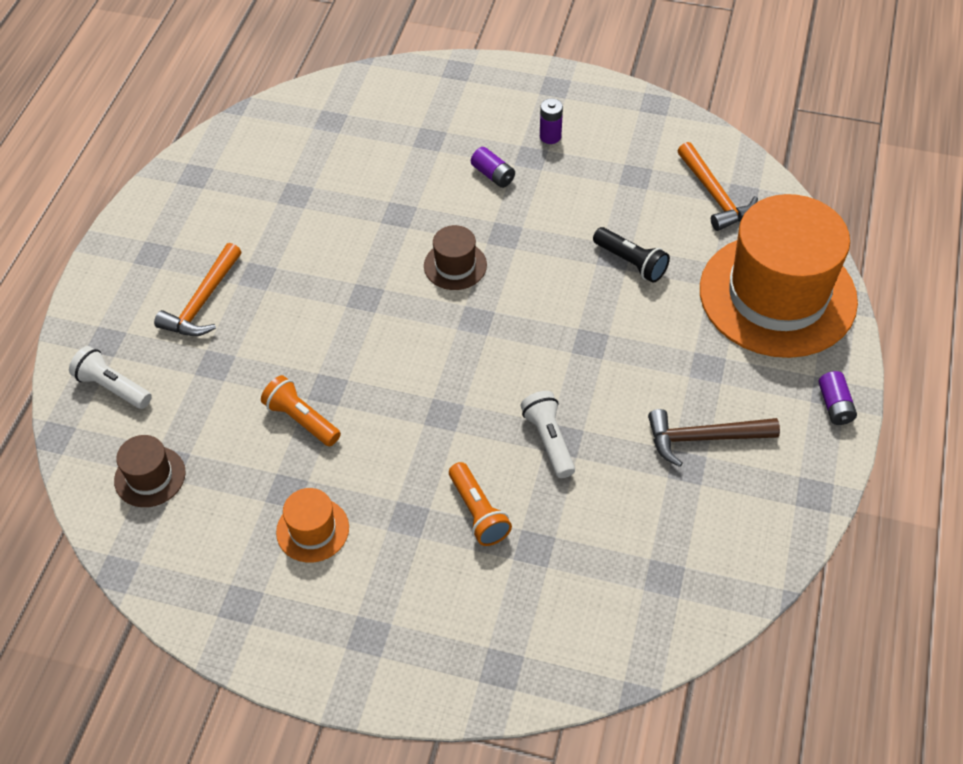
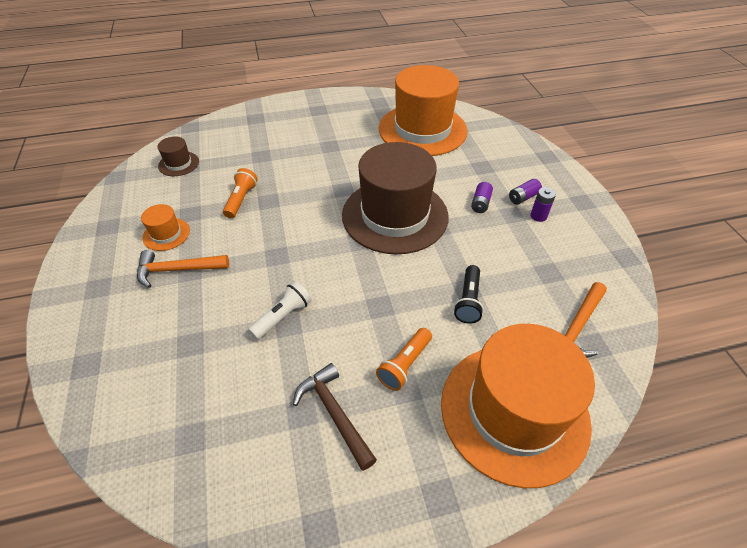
camera: 60 degrees right, 5 degrees down
(112, 387) = (228, 131): white flashlight -> none
(202, 302) = (299, 136): orange hammer -> orange hammer (177, 270)
(304, 158) = (422, 129): none -> orange hat
(455, 265) = (395, 215): brown hat -> brown hat, size x2.41
(478, 512) = (207, 303): orange flashlight -> orange flashlight (405, 364)
(835, 405) = (427, 509): purple battery -> purple battery (523, 197)

